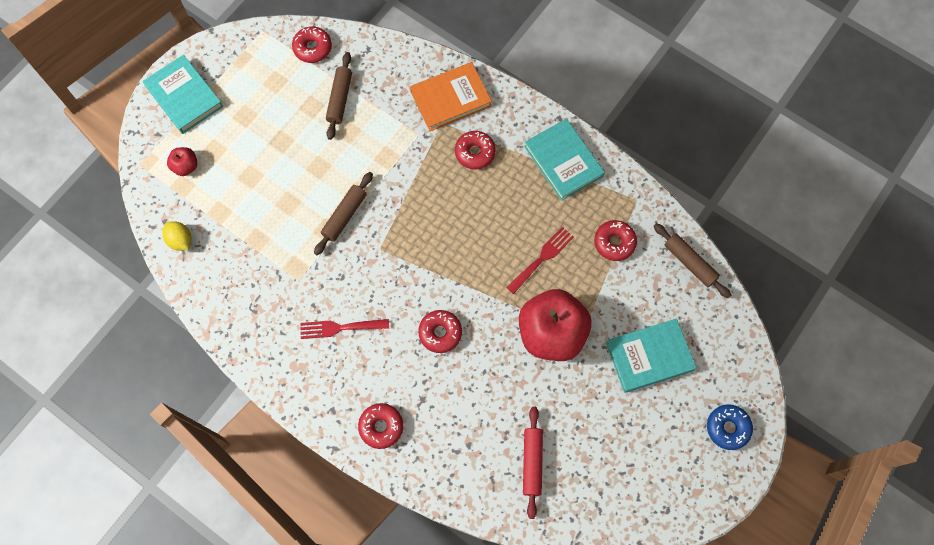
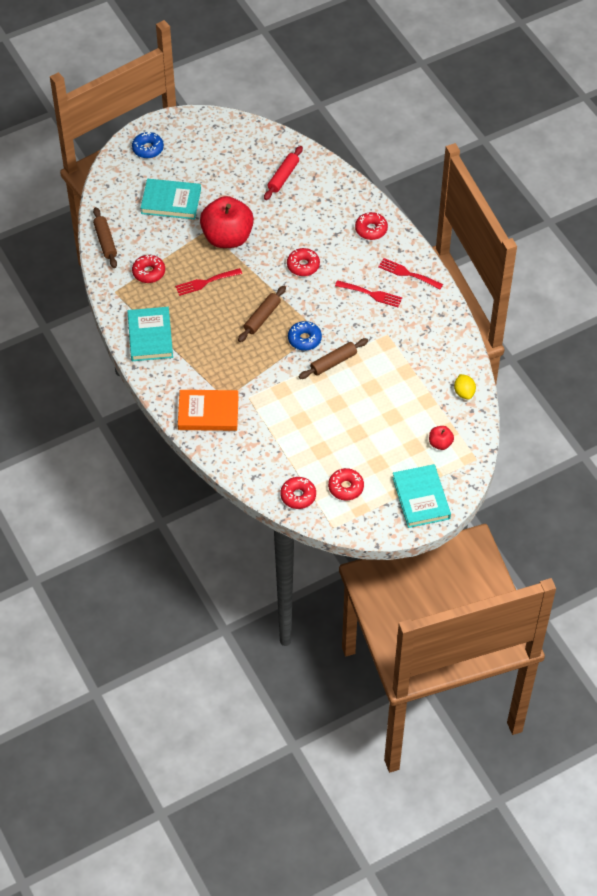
camera: 155 degrees left, 15 degrees down
(308, 378) = (407, 273): none -> red fork
(340, 99) = (295, 447): brown rolling pin -> brown rolling pin (262, 317)
(391, 232) = (304, 339): none -> blue donut
(475, 153) = (212, 367): red donut -> red donut (346, 487)

